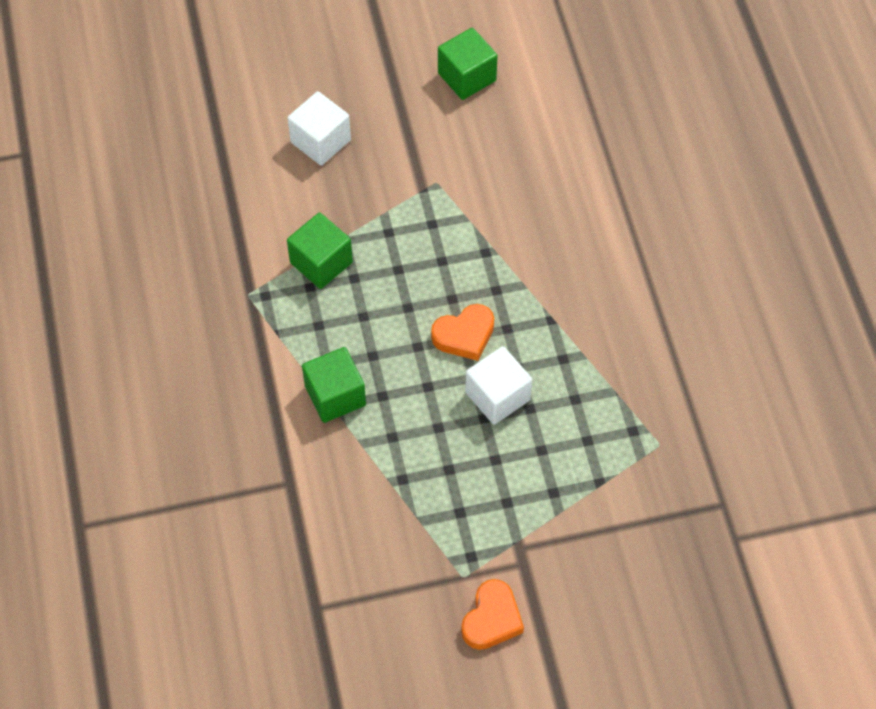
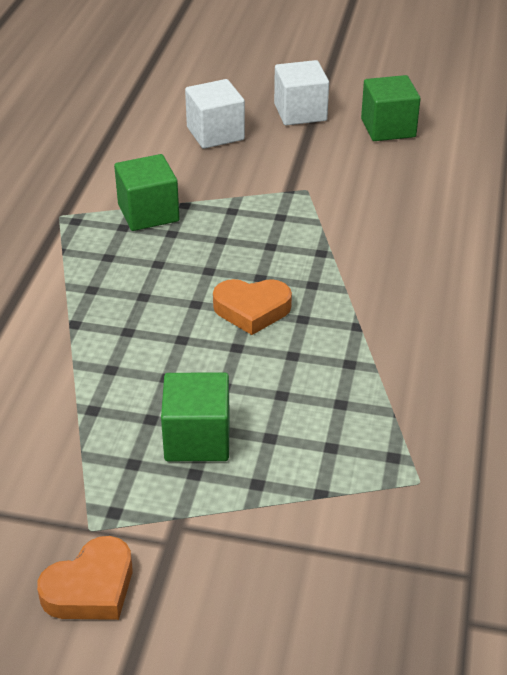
camera: 25 degrees right, 20 degrees down
(335, 395) = (79, 315): green cube -> green cube (197, 439)
(497, 396) = (252, 372): white cube -> white cube (300, 112)

